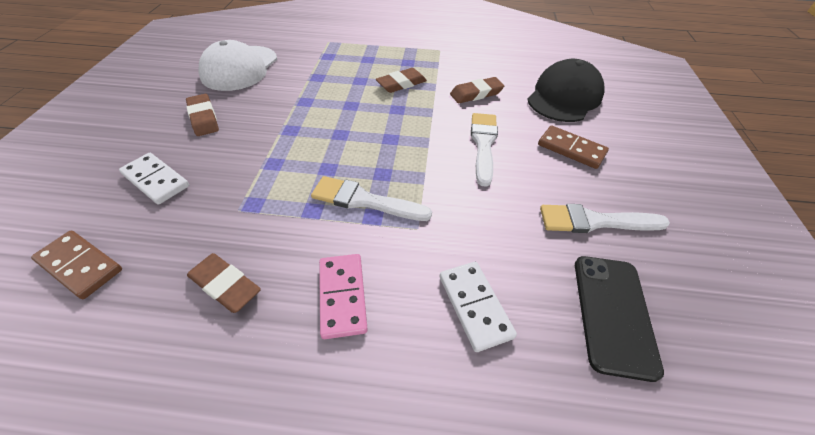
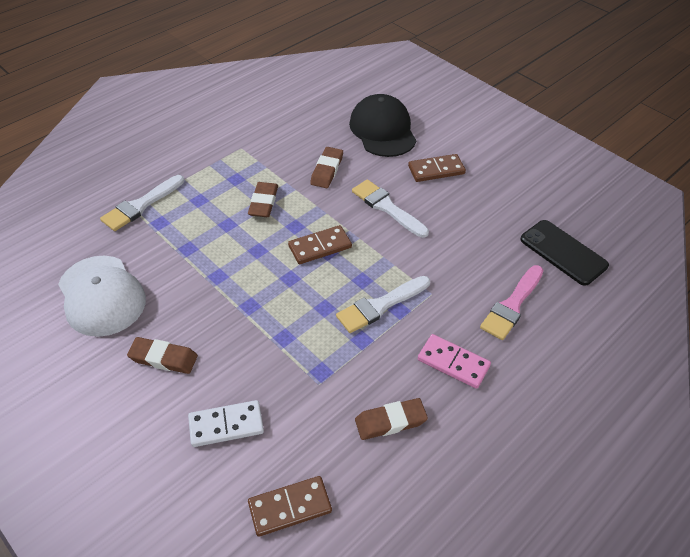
camera: 50 degrees left, 0 degrees up
(391, 131) = (320, 247): none -> brown domino
(475, 306) = (512, 305): white domino -> pink brush
(595, 221) = (502, 209): white brush -> white brush (141, 205)

